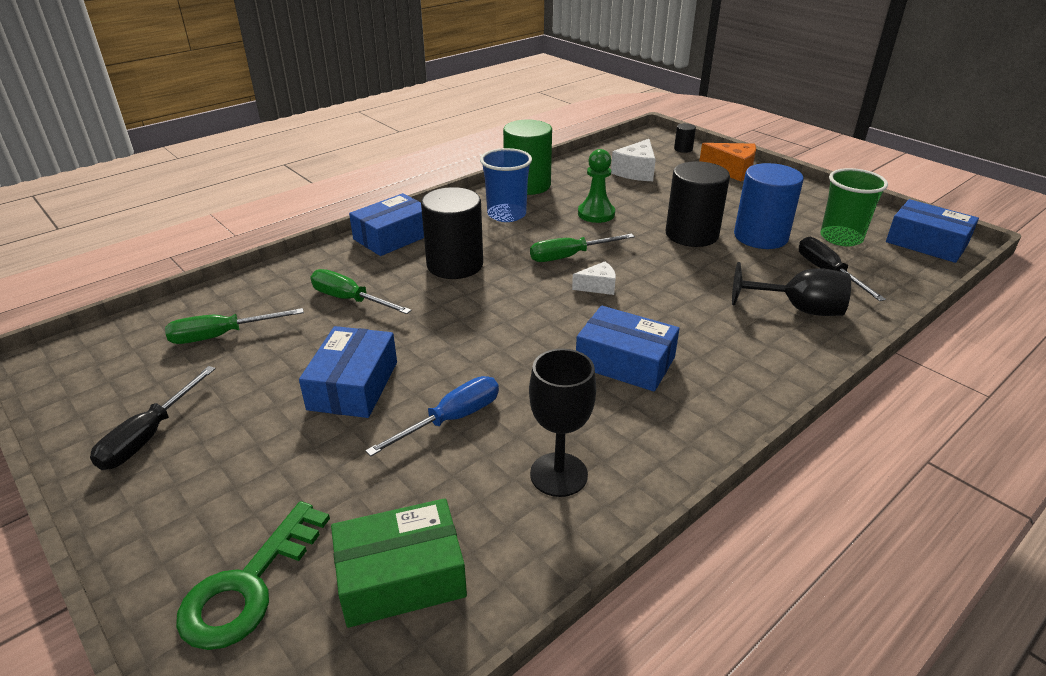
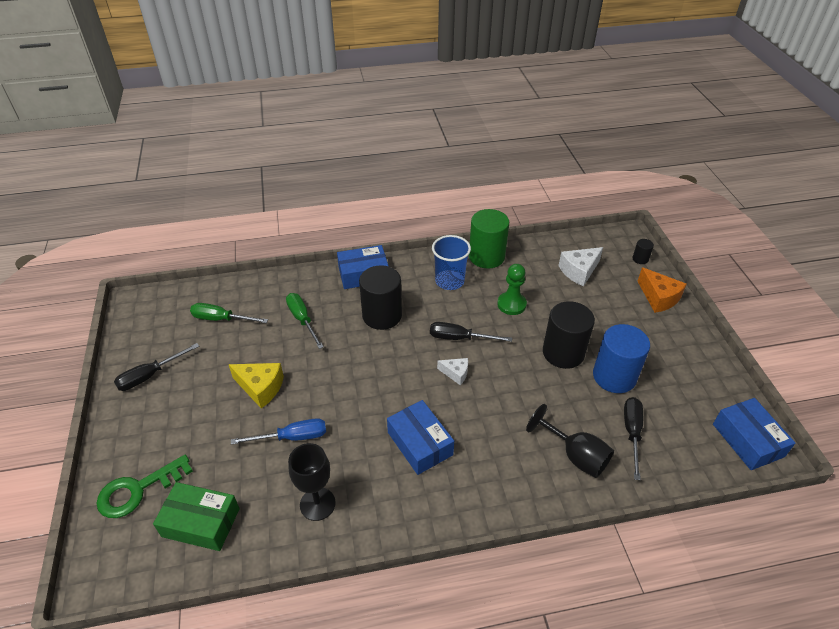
camera: 30 degrees right, 10 degrees up
(353, 385) = (261, 388): blue box -> yellow cheese
(569, 256) = (459, 338): green screwdriver -> black screwdriver
(841, 238) = (679, 404): green cup -> none

